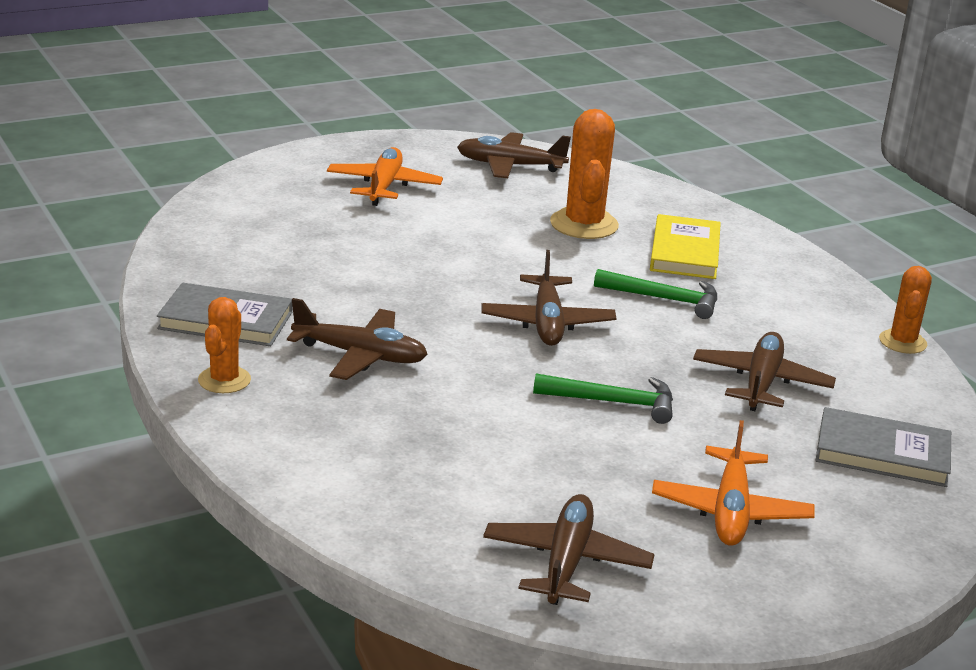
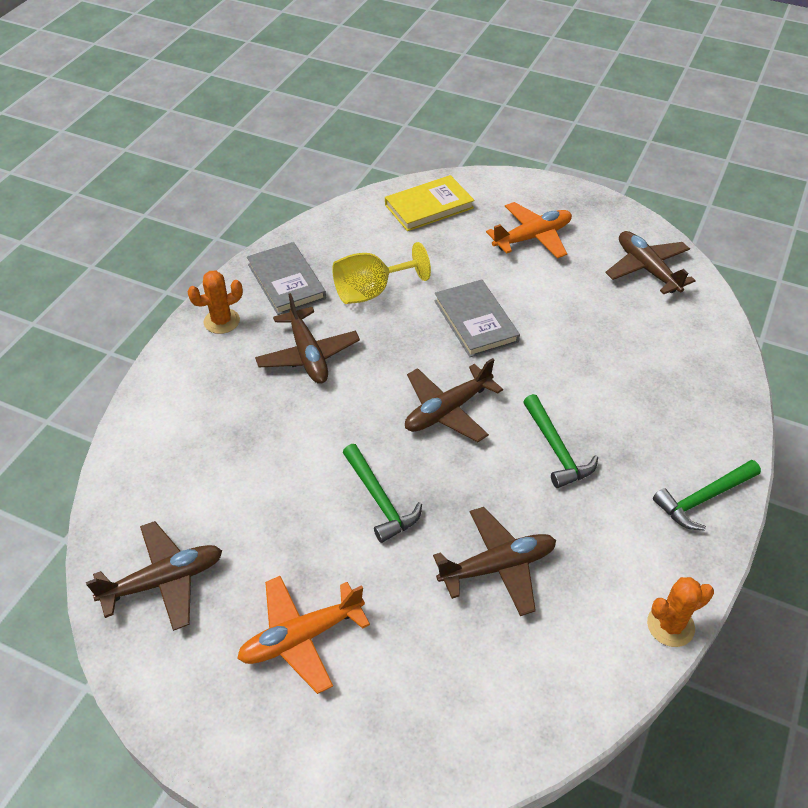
camera: 55 degrees right, 20 degrees up
(323, 286) = (371, 291): none -> yellow goblet
(584, 224) = (612, 350): orange cactus -> none
(684, 252) = (644, 422): yellow book -> yellow book (429, 206)
(795, 270) = (703, 499): none -> green hammer
(882, 453) = (474, 693): grey book -> grey book (476, 321)

